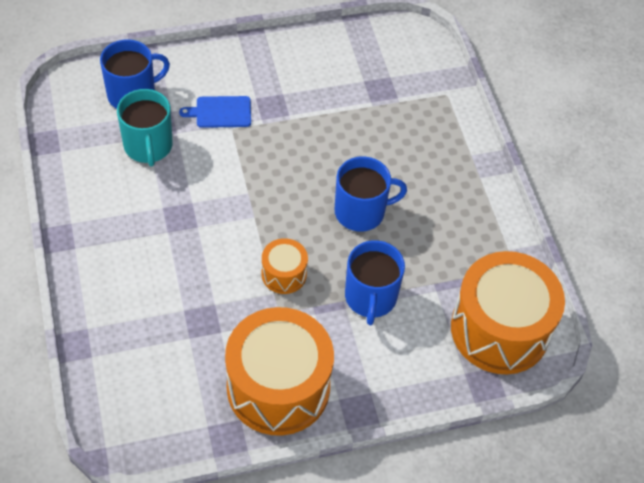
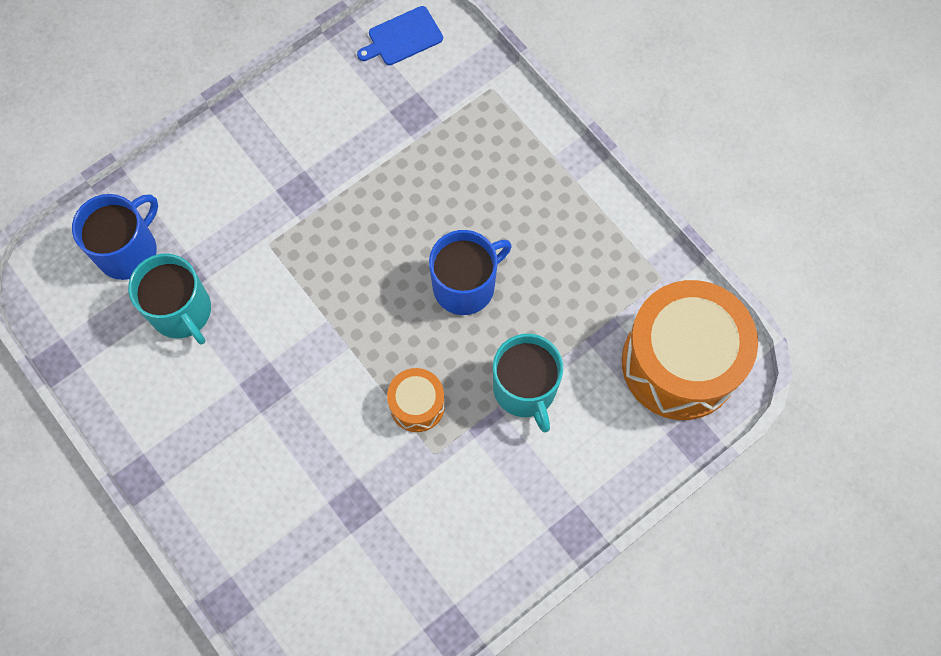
camera: 20 degrees left, 15 degrees up
(220, 112) = (244, 228): blue cutting board -> blue cutting board (402, 37)
(278, 387) = (476, 546): orange drum -> none
(370, 297) = (525, 389): blue mug -> turquoise mug

